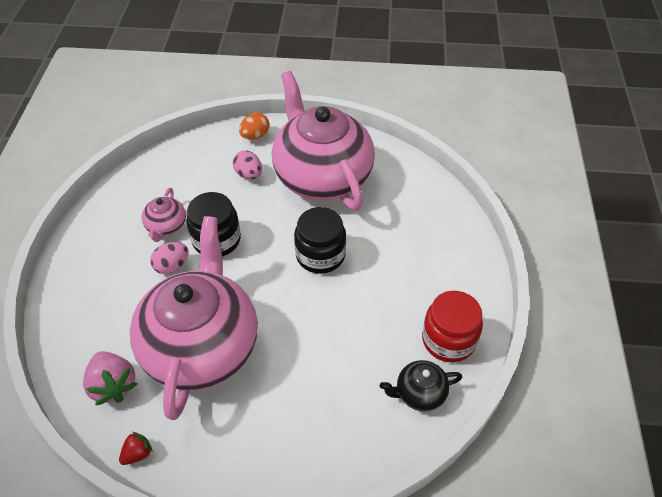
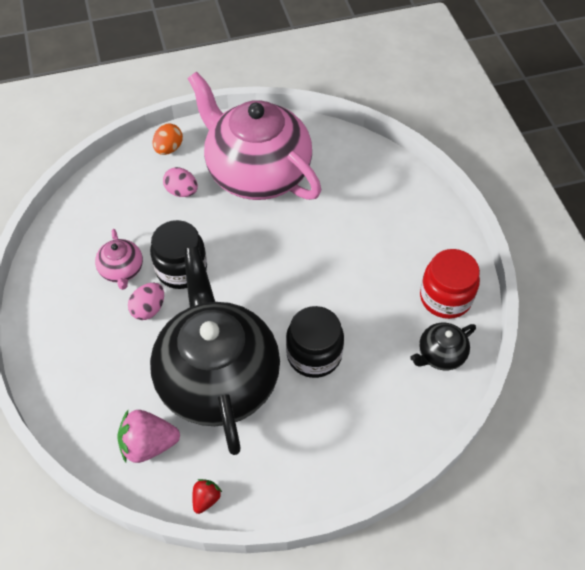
camera: 20 degrees left, 5 degrees up
(113, 385) = (149, 444): pink strawberry -> pink strawberry turned 135 degrees clockwise
(201, 345) = (218, 377): pink teapot -> black teapot
(320, 255) = (292, 253): black jar -> black jar (314, 354)

